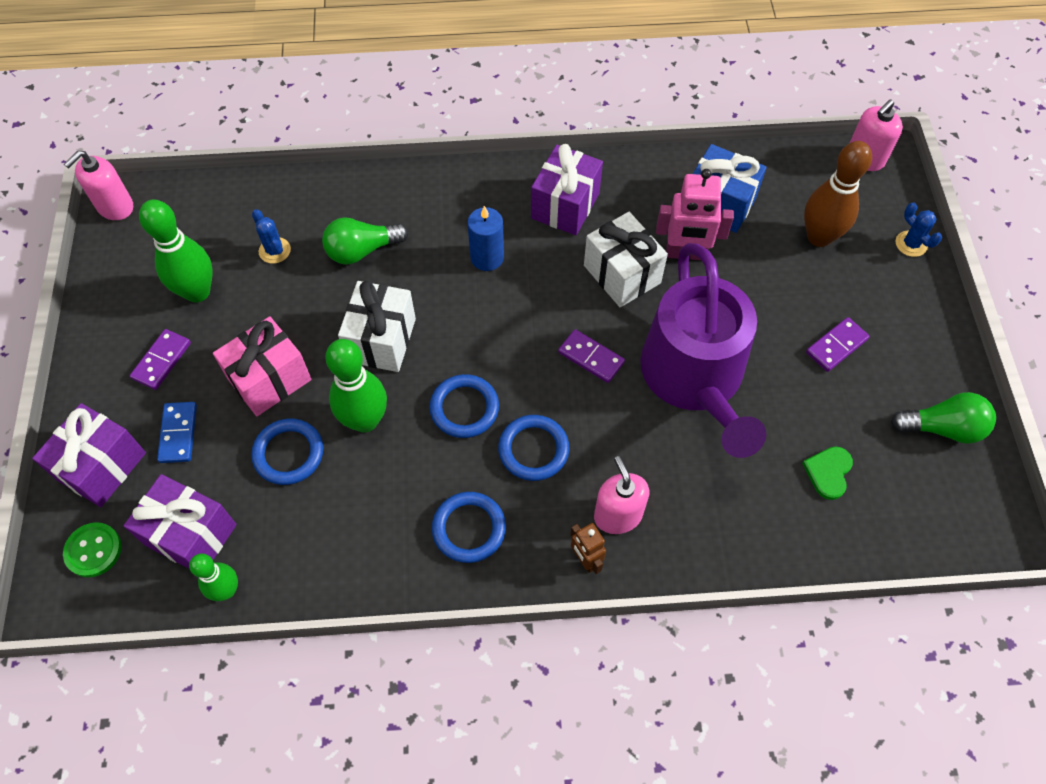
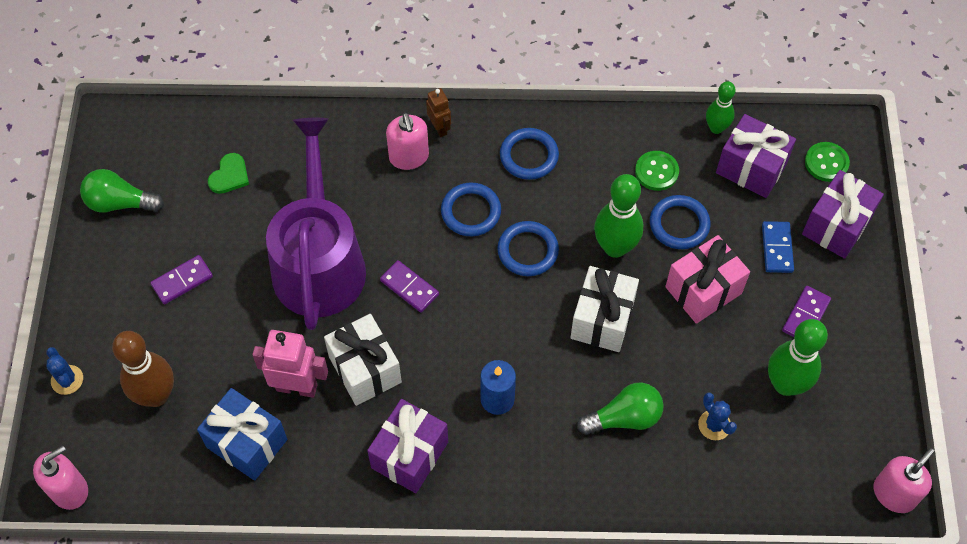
camera: 175 degrees left, 0 degrees up
(310, 520) = (656, 172): none -> green button

